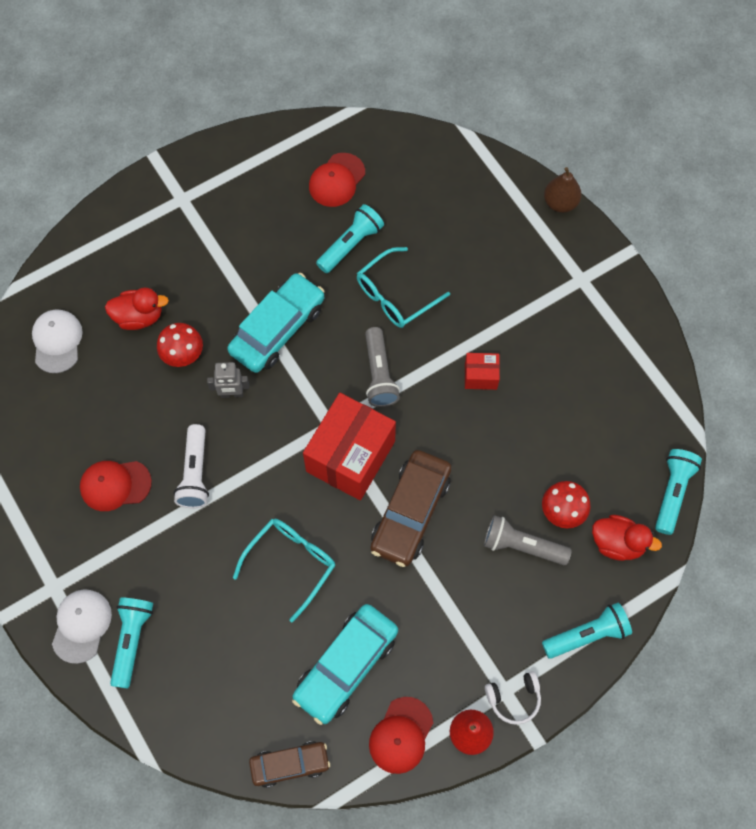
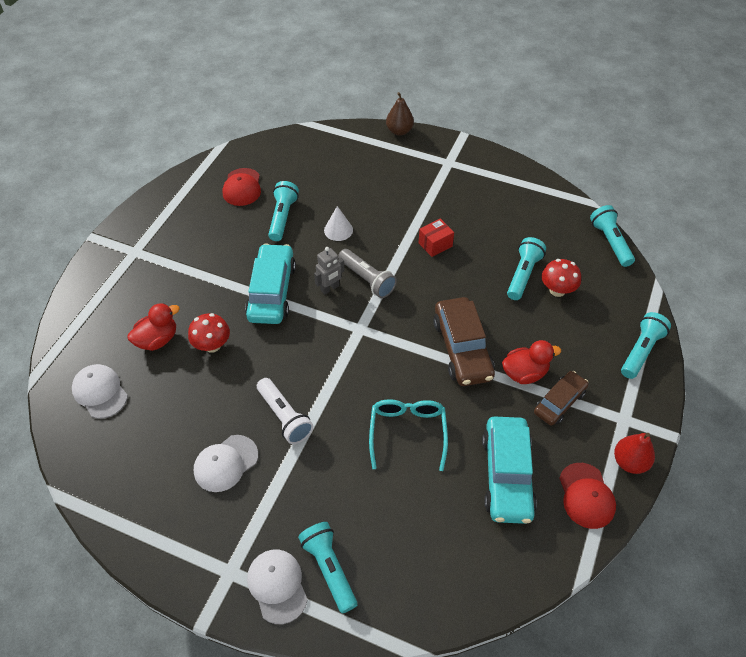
camera: 35 degrees left, 15 degrees down
(115, 485) = (226, 463): red cap -> white cap
(232, 394) = (270, 349): grey robot -> grey robot (330, 288)
(290, 764) = (528, 574): brown car -> brown car (559, 402)
(350, 456) = (390, 339): red box -> none
(395, 295) = (338, 230): turquoise glasses -> white cone
(514, 698) = (635, 420): white headphones -> none
(522, 546) = (552, 324): grey flashlight -> none
(542, 471) = (523, 275): none -> turquoise flashlight
(617, 543) = (607, 288): red duck -> red duck (524, 373)

